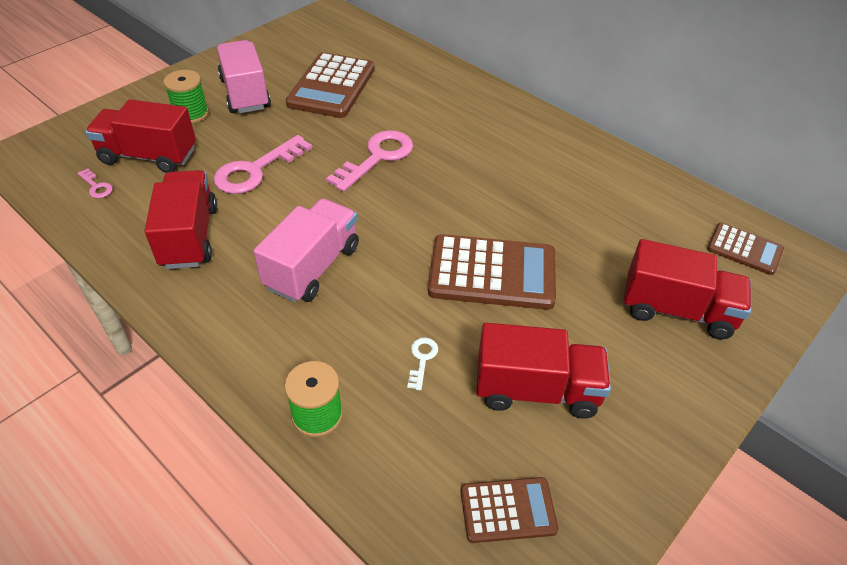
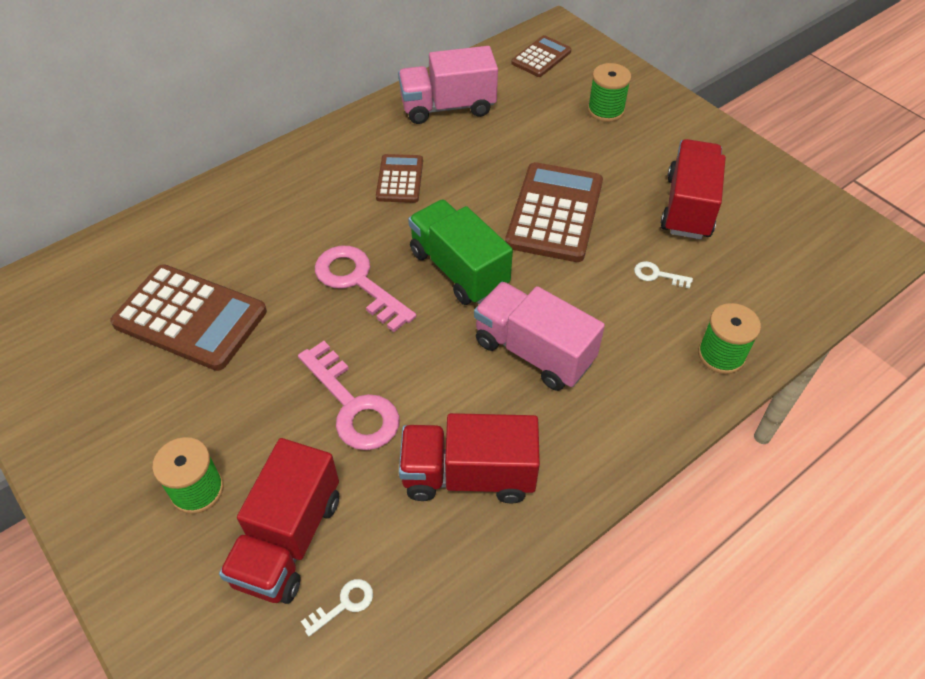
camera: 80 degrees left, 5 degrees up
(96, 186) = (344, 604): pink key -> white key
(245, 94) = (169, 420): pink truck -> pink truck (448, 107)
(402, 212) = (458, 269): none -> green truck
(508, 510) = (797, 242): brown calculator -> brown calculator (400, 179)
(677, 310) = (605, 110): red truck -> green spool

